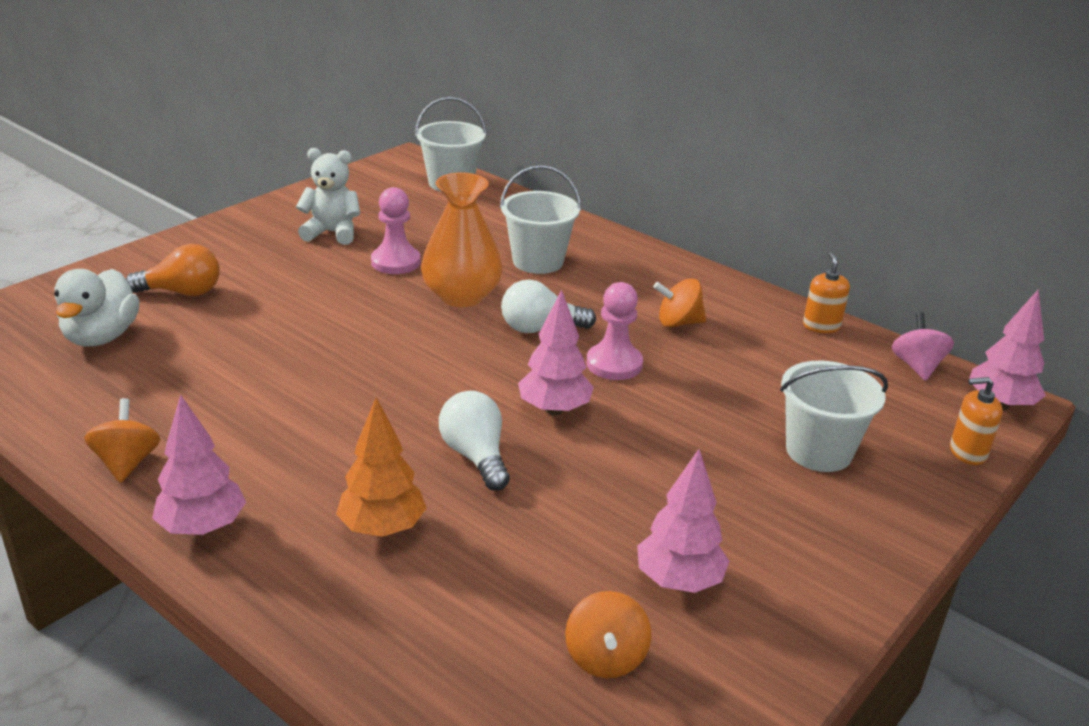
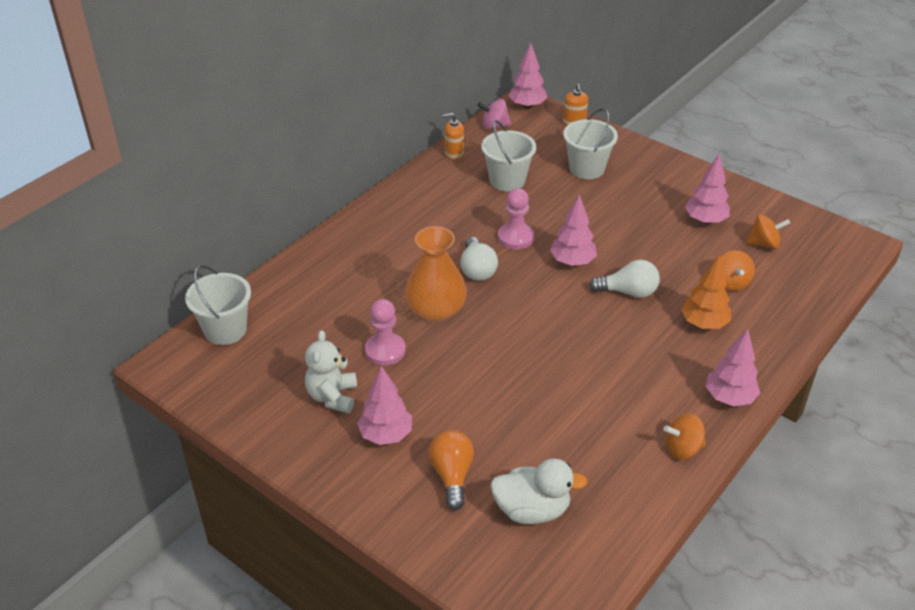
camera: 90 degrees left, 10 degrees up
(262, 259) = (386, 435): none -> pink tree
(475, 456) = (628, 292): white light bulb -> white light bulb turned 150 degrees counterclockwise
(538, 261) = (377, 273): white bucket -> white bucket (507, 180)
(678, 323) = (459, 209): orange spinning top -> orange spinning top (731, 283)

